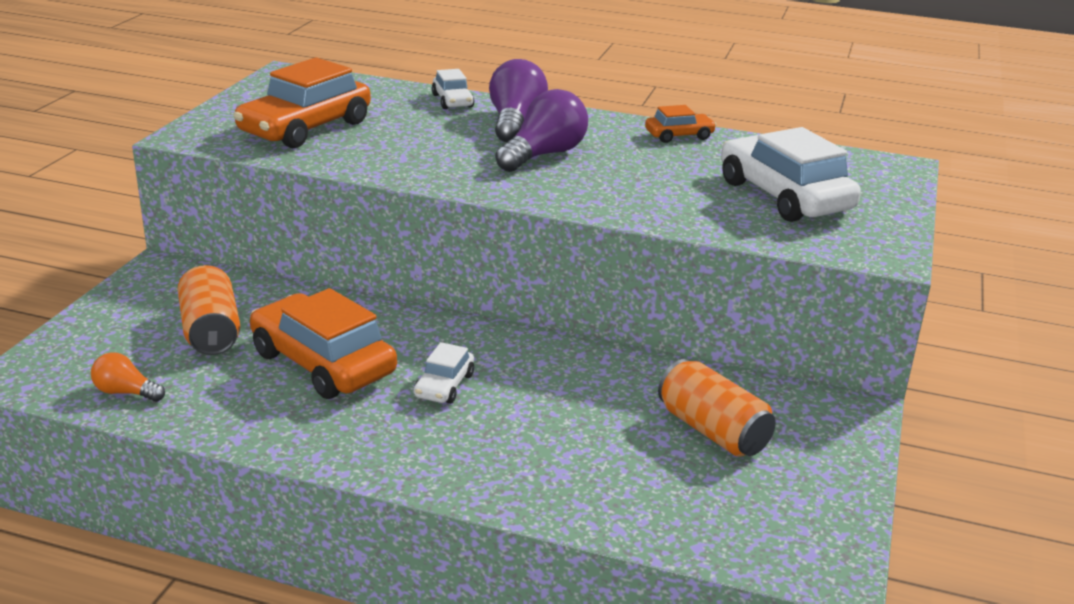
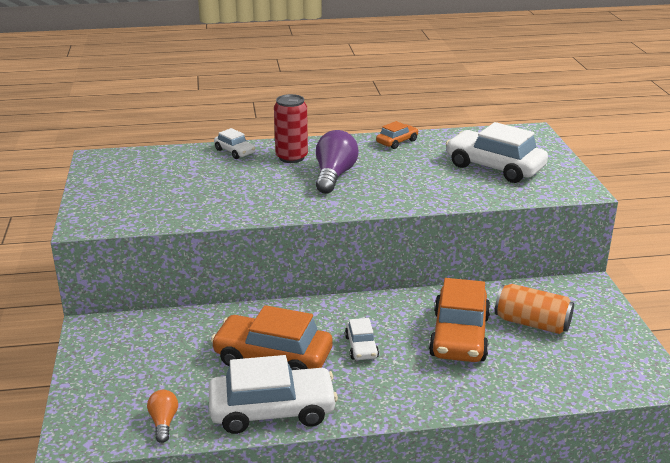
camera: 25 degrees left, 0 degrees up
(126, 392) = (163, 422): orange light bulb -> orange light bulb turned 90 degrees clockwise
(210, 331) = (176, 361): orange can -> none
(258, 422) = (272, 410): none -> white car
(305, 128) = (160, 196): orange car -> orange car (459, 336)
(515, 122) = (291, 157): purple light bulb -> red can

